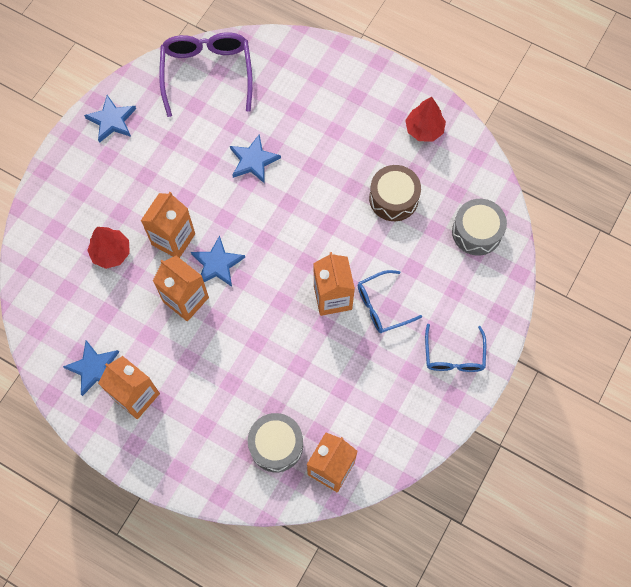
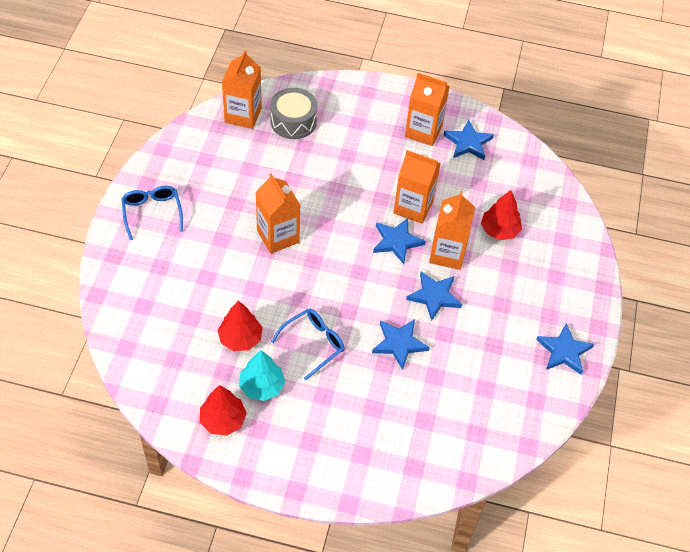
camera: 160 degrees right, 15 degrees down
(204, 198) = (434, 296): none -> blue star
(207, 73) = (488, 428): purple glasses -> none
(382, 306) = (229, 239): blue glasses -> blue glasses (314, 343)
(385, 151) = (262, 386): none -> turquoise tree
(393, 198) = (240, 338): brown drum -> red tree
(476, 232) = (146, 324): grey drum -> none

